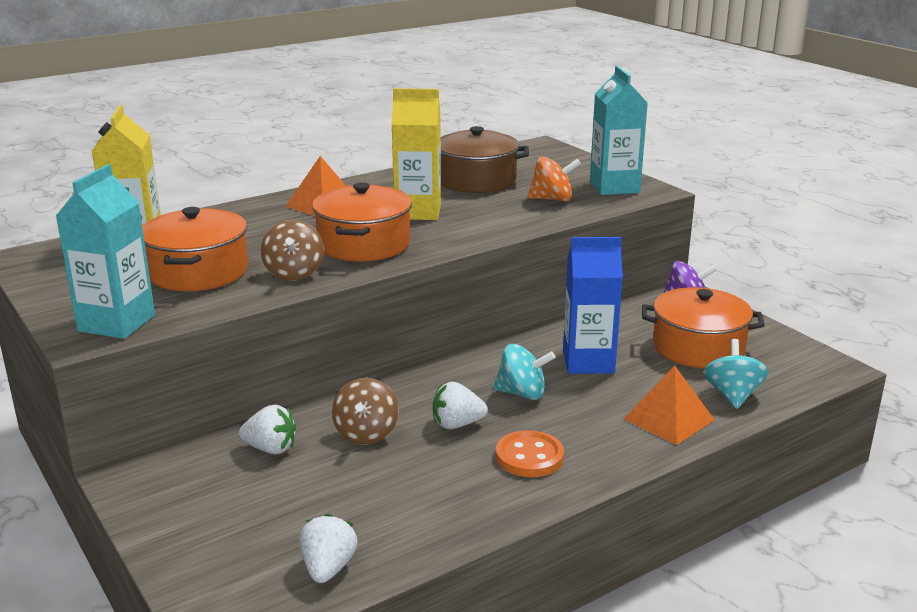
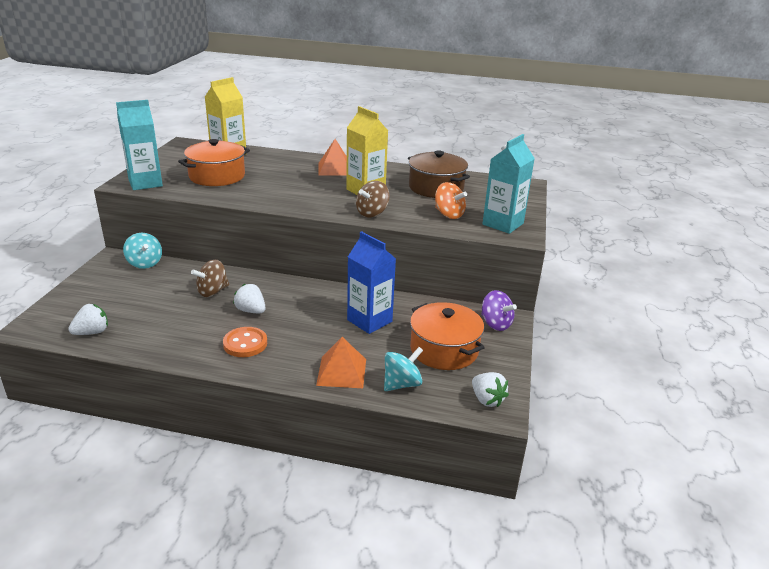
camera: 45 degrees right, 5 degrees up
(270, 449) = (171, 276): white strawberry -> white strawberry (487, 400)
(294, 273) = (245, 194): brown spinning top -> brown spinning top (372, 213)
(364, 244) = (303, 194): orange pot -> none
(522, 393) = (306, 315): turquoise spinning top -> turquoise spinning top (145, 263)

